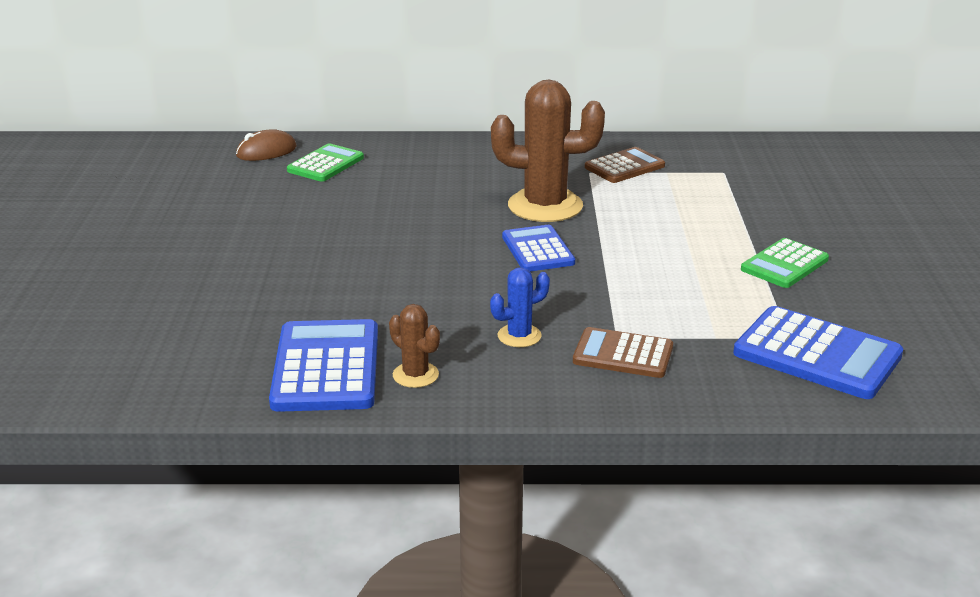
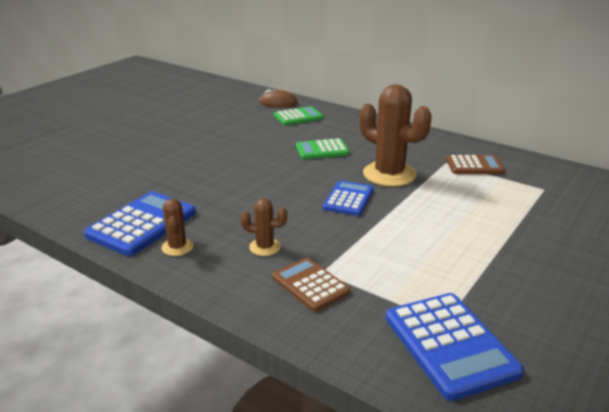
camera: 35 degrees right, 0 degrees up
(519, 336) = (265, 247): blue cactus -> brown cactus
(784, 264) = (510, 267): green calculator -> green calculator (322, 150)

